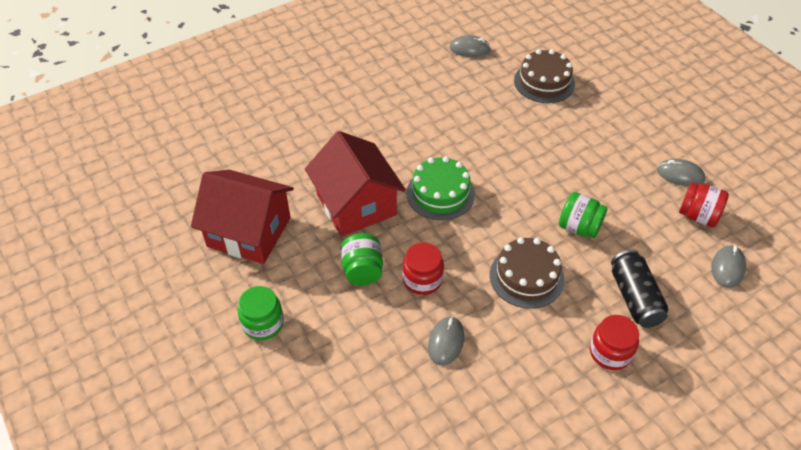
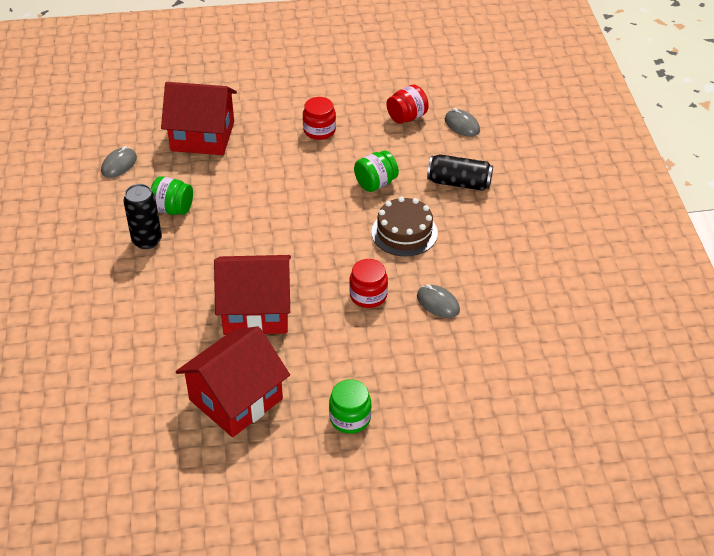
camera: 65 degrees left, 5 degrees down
(362, 270) = (334, 331): green jar -> green jar (172, 209)
(395, 102) = (147, 241): none -> black can
(440, 193) = (283, 250): green cake -> none
(544, 82) = (202, 136): brown cake -> red house
(610, 352) = (498, 216): red jar -> red jar (319, 130)
(680, 175) = (362, 107): grey mouse -> none

